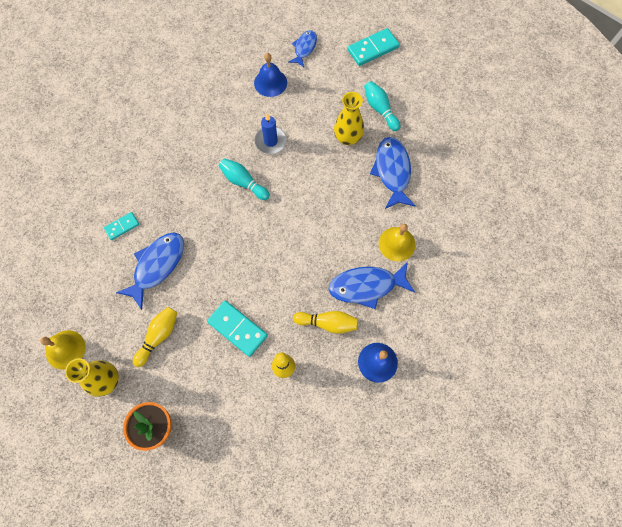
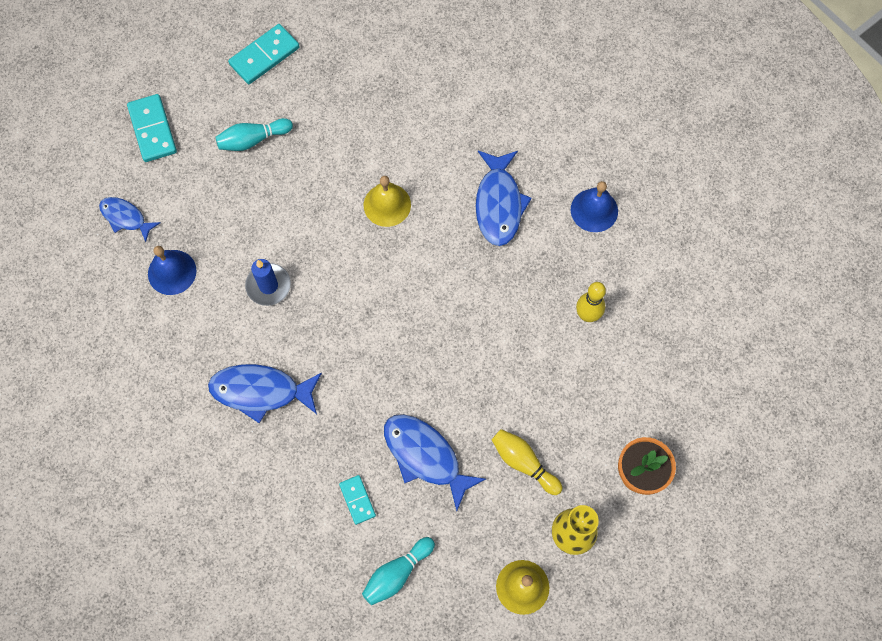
camera: 80 degrees left, 0 degrees up
(237, 329) = (529, 364): turquoise domino -> turquoise domino (264, 56)
(243, 182) = (324, 329): turquoise bowling pin -> turquoise bowling pin (397, 573)
(327, 323) = (538, 257): yellow bowling pin -> none
(348, 137) = (286, 187): yellow vase -> none
(392, 171) = (349, 144): blue fish -> blue fish (260, 391)
(397, 244) = (450, 159): yellow bell -> yellow bell (387, 205)

